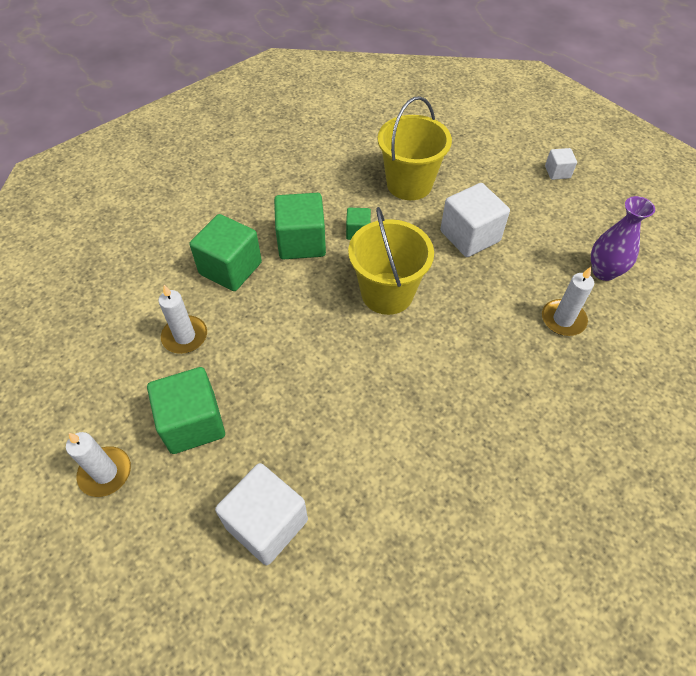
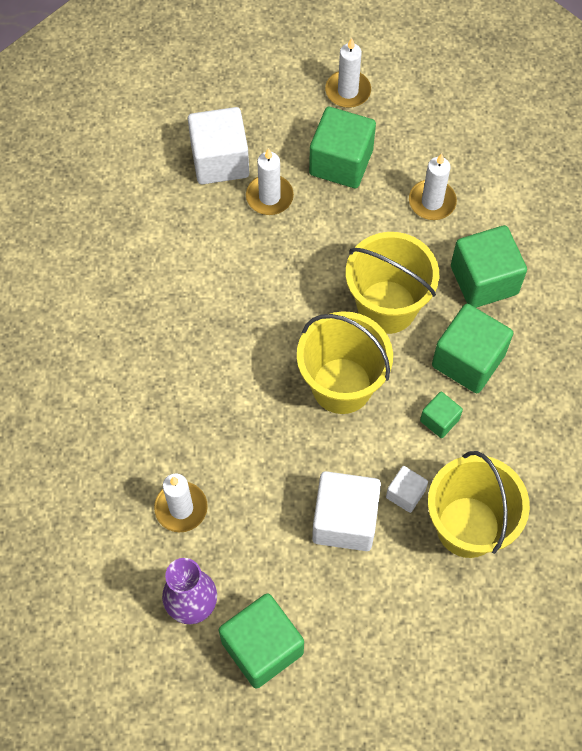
camera: 130 degrees right, 10 degrees up
(272, 452) = (269, 197): none -> white candle
(302, 307) = (387, 307): none -> yellow bucket
(557, 172) = (353, 709): white cube -> white cube (405, 494)
(580, 225) = (262, 647): none -> green cube

